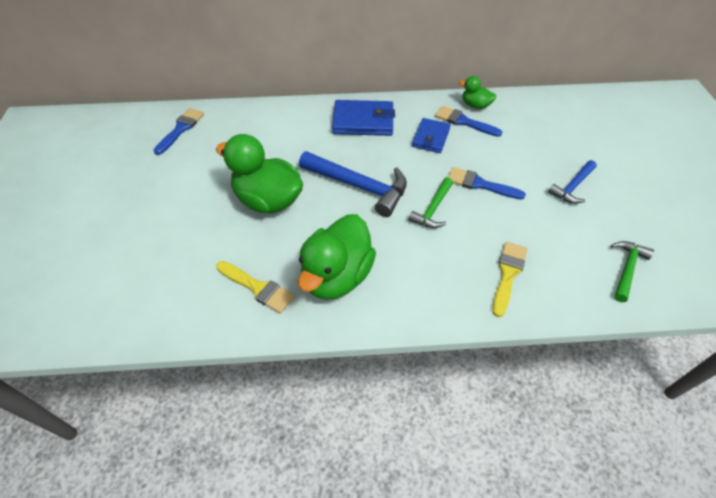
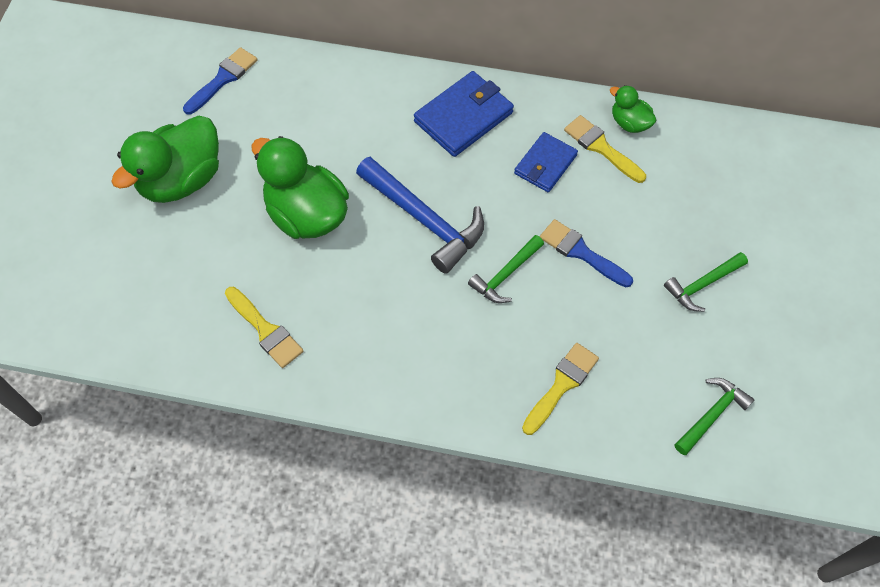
camera: 15 degrees right, 10 degrees up
(337, 276) = (359, 337): green duck -> green duck (182, 180)
(363, 121) = (463, 117): blue wallet -> blue wallet turned 60 degrees counterclockwise
(463, 122) = (601, 147): blue brush -> yellow brush
(572, 187) = (702, 285): blue hammer -> green hammer

